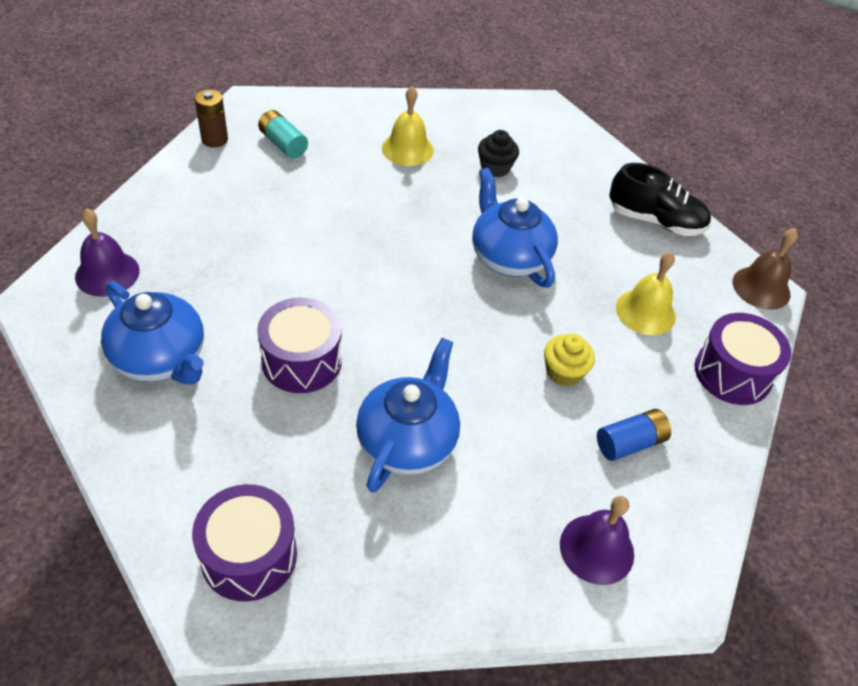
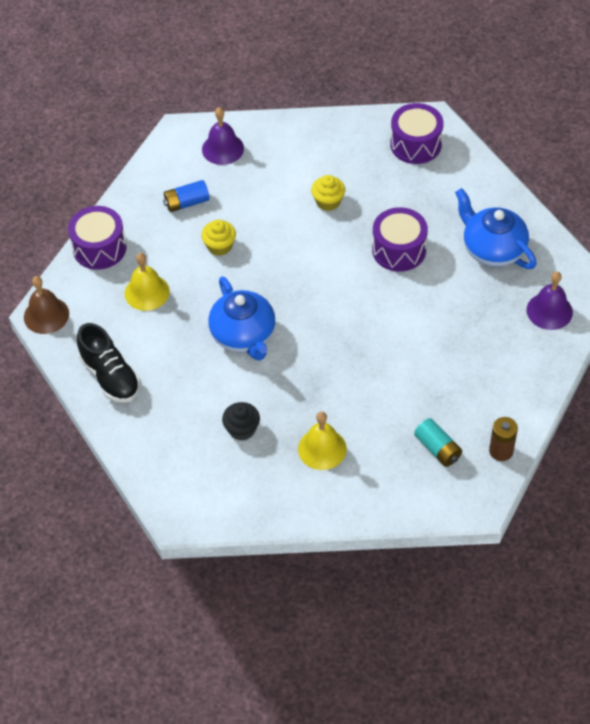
camera: 170 degrees left, 5 degrees up
(407, 441) = (328, 202): blue teapot -> yellow cupcake
(655, 221) = (110, 376): black shoe -> black shoe turned 150 degrees counterclockwise

